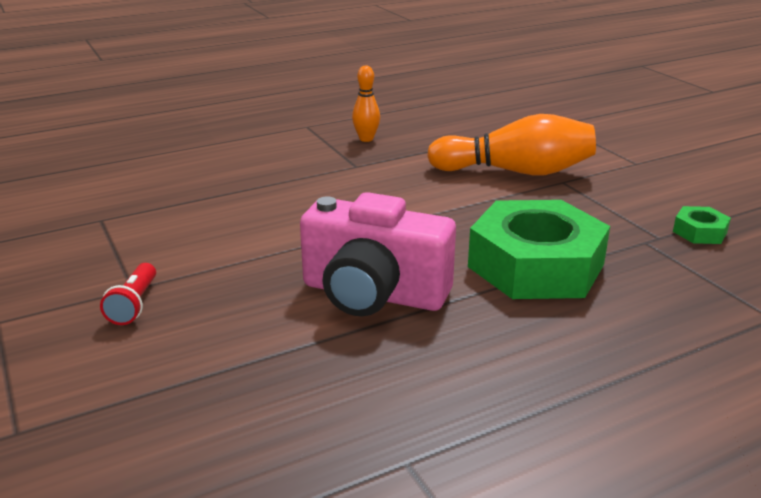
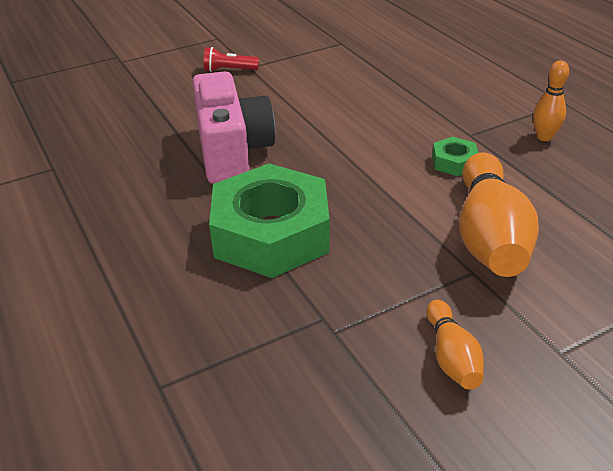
camera: 90 degrees right, 10 degrees up
(373, 294) = (232, 151): pink camera -> pink camera turned 150 degrees clockwise
(661, 195) = (451, 356): none -> orange bowling pin
(699, 232) = (349, 372): green nut -> green nut (454, 162)

